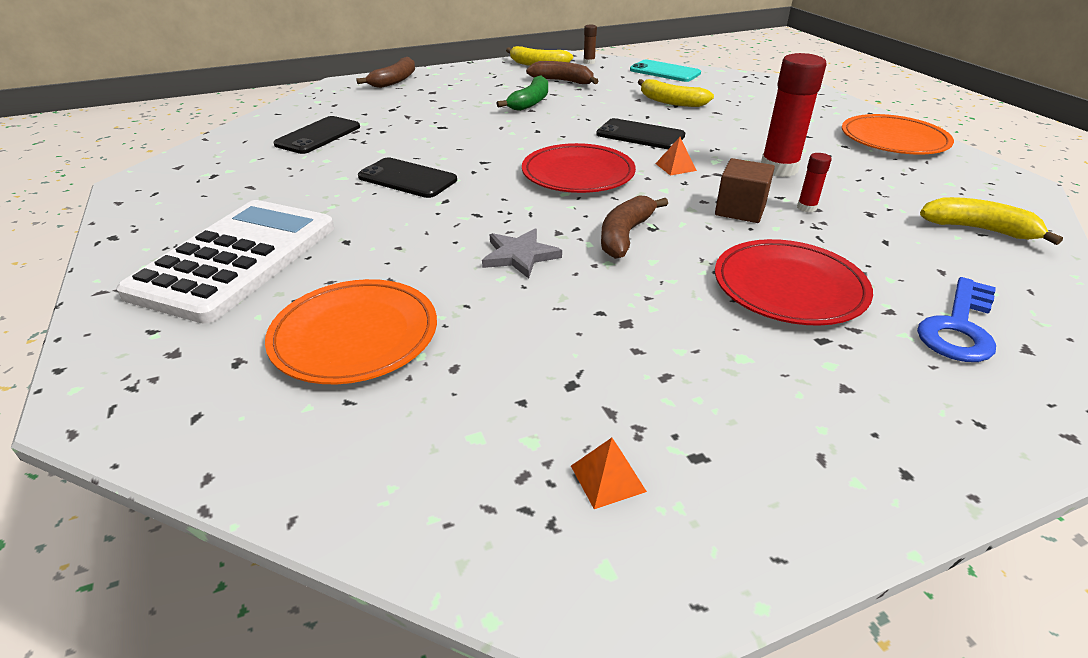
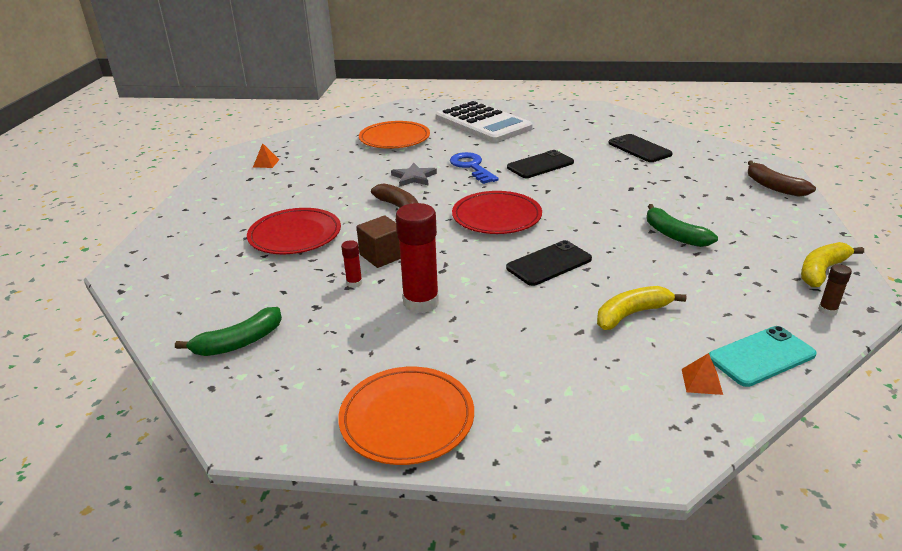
camera: 120 degrees right, 5 degrees down
(563, 81) = (741, 269): brown banana -> none
(675, 167) = (471, 257): orange pyramid -> orange pyramid (701, 381)
(958, 327) = (203, 266): blue key -> blue key (472, 167)
(978, 229) = (239, 342): yellow banana -> green banana

